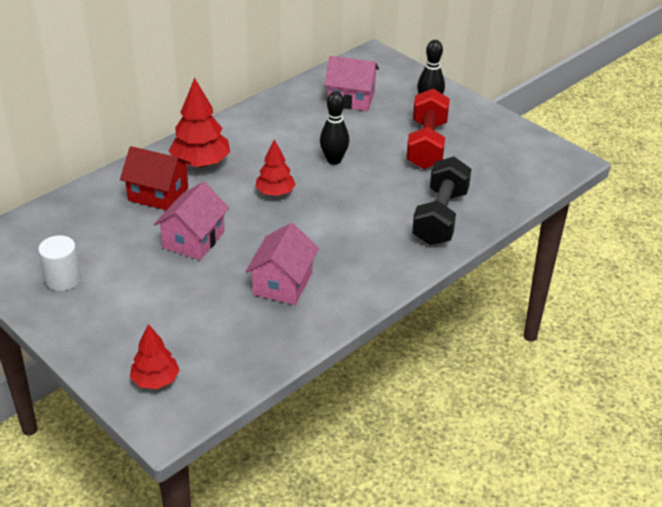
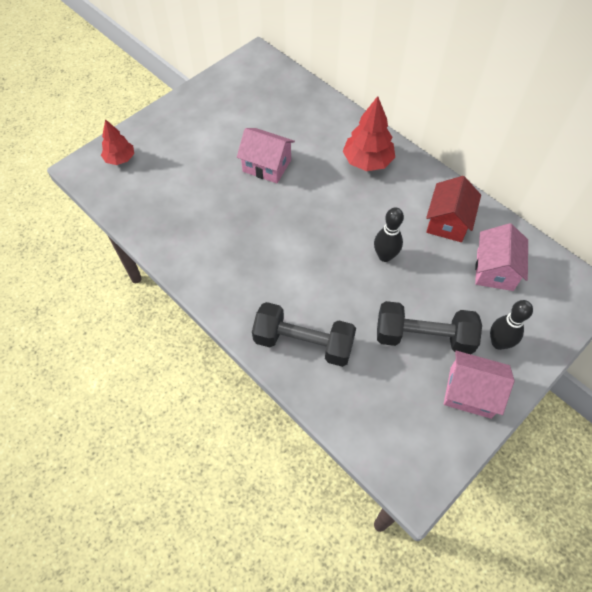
camera: 90 degrees right, 20 degrees up
(63, 279) = (223, 100): white cylinder -> none
(158, 194) = (322, 139): red house -> red house (448, 222)
(275, 193) = (331, 214): red tree -> none
(282, 283) = (214, 224): pink house -> pink house (470, 392)
(427, 144) = (423, 337): red dumbbell -> black dumbbell

